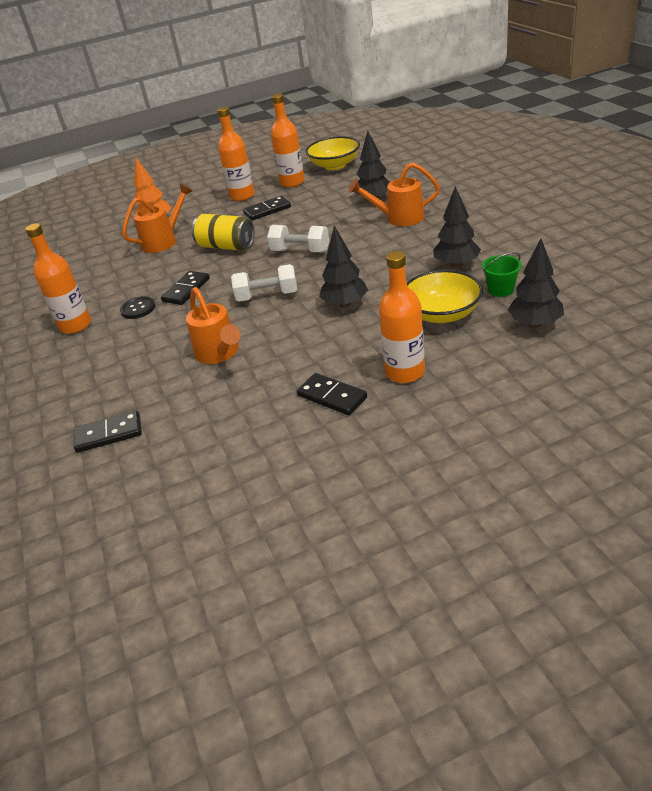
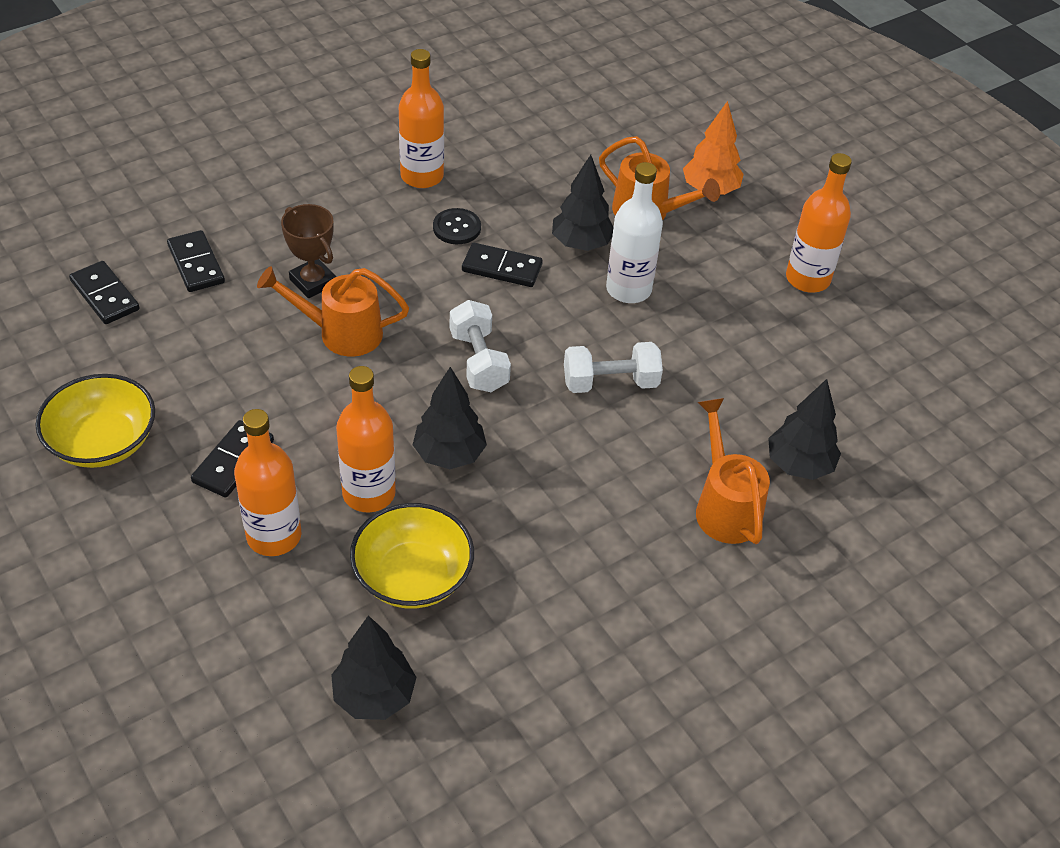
camera: 70 degrees right, 10 degrees up
(160, 370) = (313, 282): none -> brown trophy
(219, 353) = (341, 333): orange watering can -> orange watering can turned 45 degrees clockwise
(226, 246) = (628, 289): yellow can -> white bottle
(267, 210) = (753, 320): black domino -> black domino (105, 295)
(292, 182) = (865, 339): orange bottle -> orange bottle (369, 493)
(300, 251) = (610, 383): white dumbbell -> white dumbbell turned 75 degrees clockwise
(335, 165) = (945, 393): yellow bowl -> yellow bowl (103, 442)
(456, 265) = (558, 593): black tree -> black tree (581, 244)
(500, 290) = (476, 654): green bucket -> none

